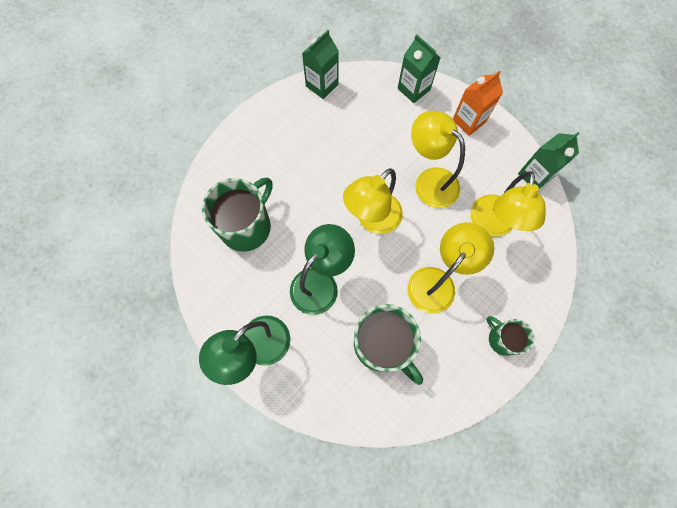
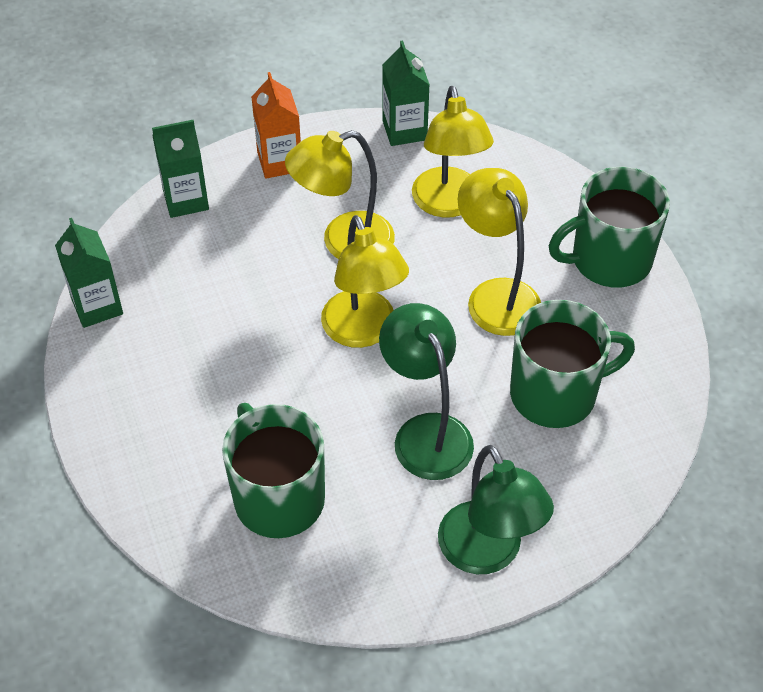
camera: 65 degrees left, 20 degrees down
(491, 225) = (449, 204): yellow lamp -> yellow lamp turned 45 degrees clockwise
(502, 339) = (609, 260): green mug -> green mug, size x1.79

